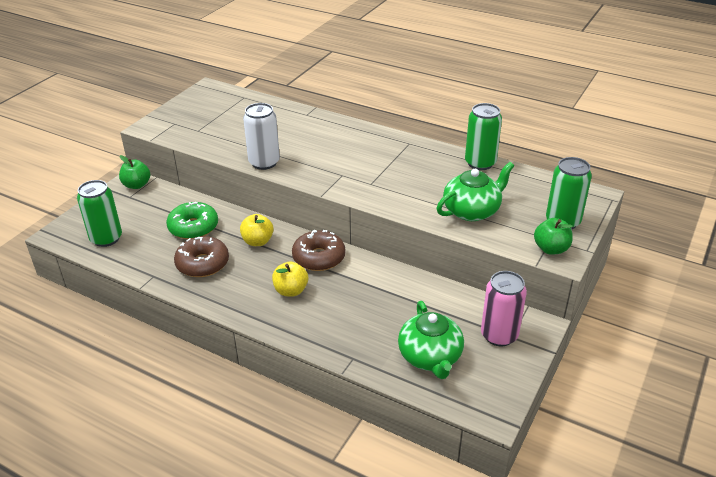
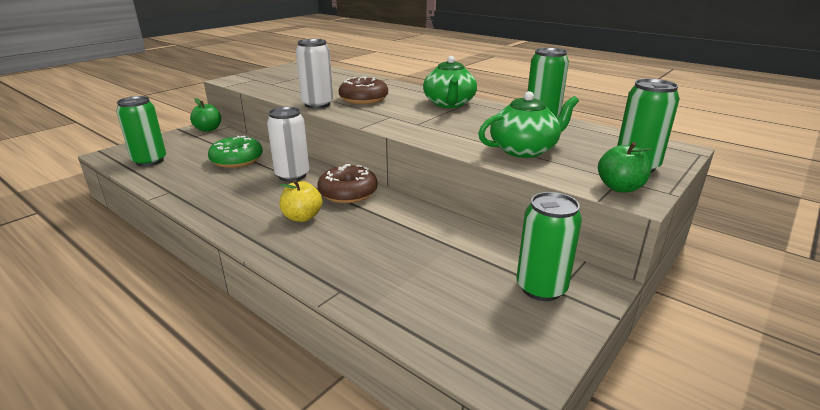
camera: 10 degrees right, 10 degrees down
(202, 264) = (225, 187): brown donut -> brown donut (364, 99)
(257, 241) = (292, 175): yellow apple -> white can
(430, 357) = (441, 301): green teapot -> green teapot (449, 104)
(499, 335) = (541, 288): pink can -> green can

